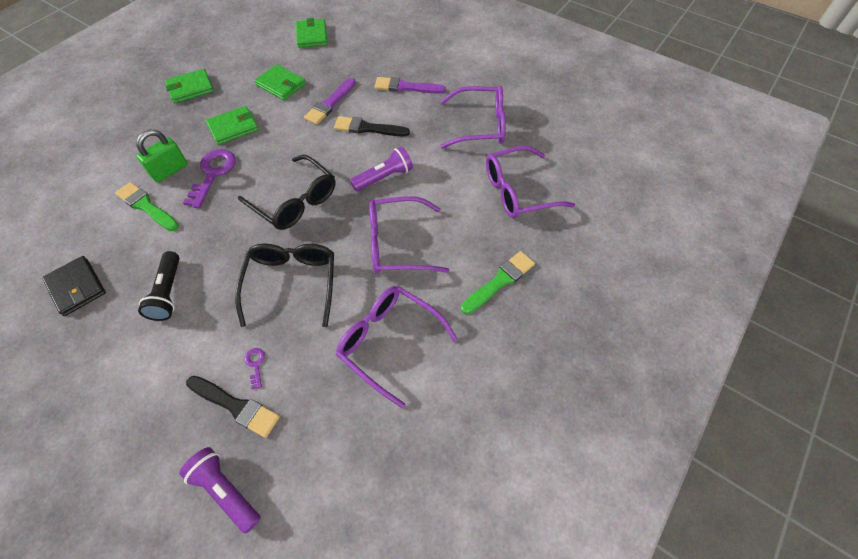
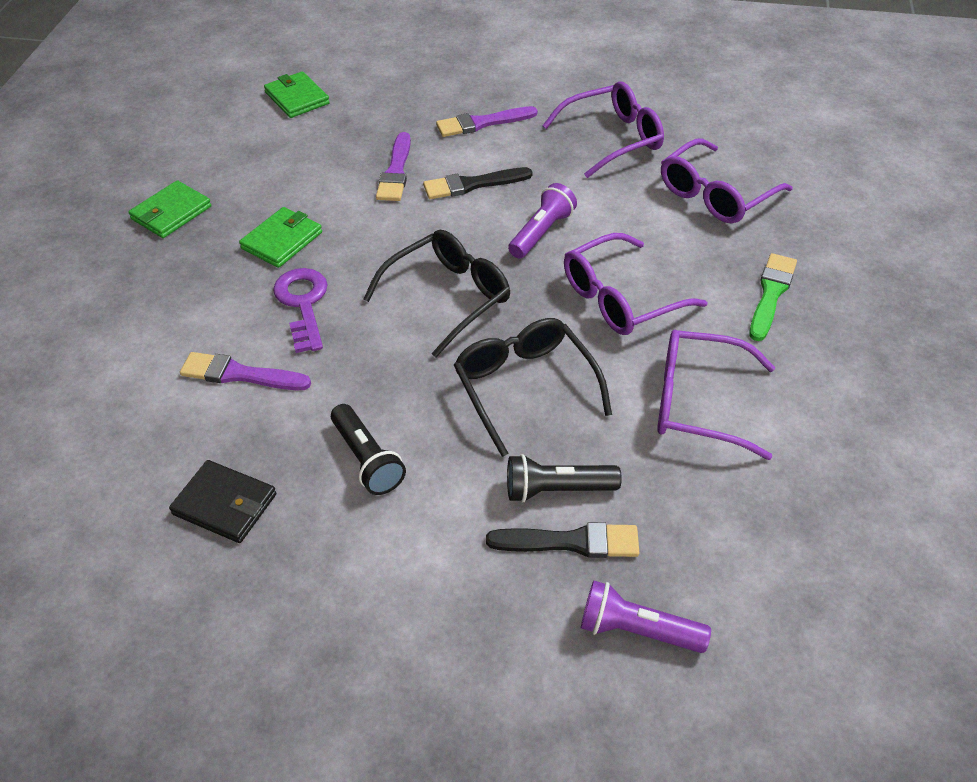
camera: 25 degrees left, 10 degrees down
(146, 206) = (239, 374): green brush -> purple brush
(170, 171) = (235, 321): green padlock -> none
(255, 365) = (557, 490): purple key -> black flashlight
(281, 84) = (305, 169): green wallet -> none
(295, 201) = (448, 297): black glasses -> black glasses turned 60 degrees counterclockwise

